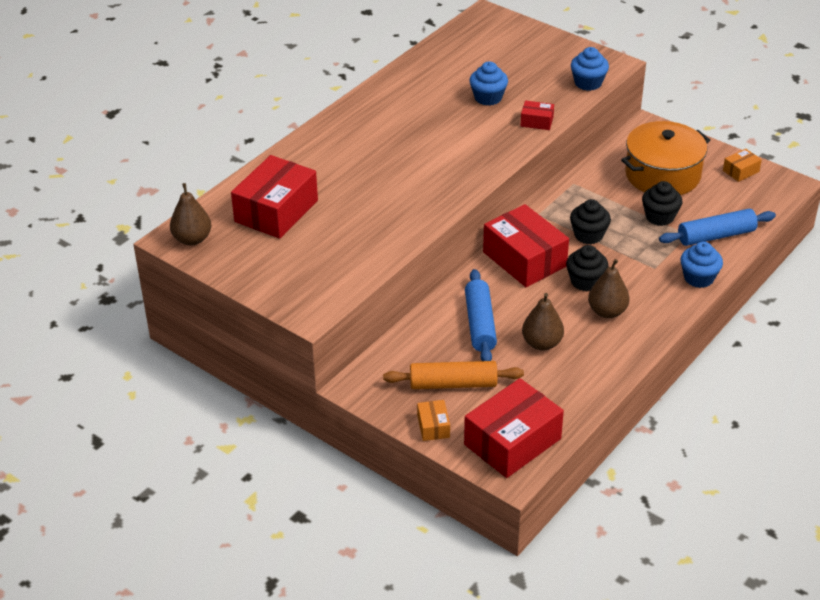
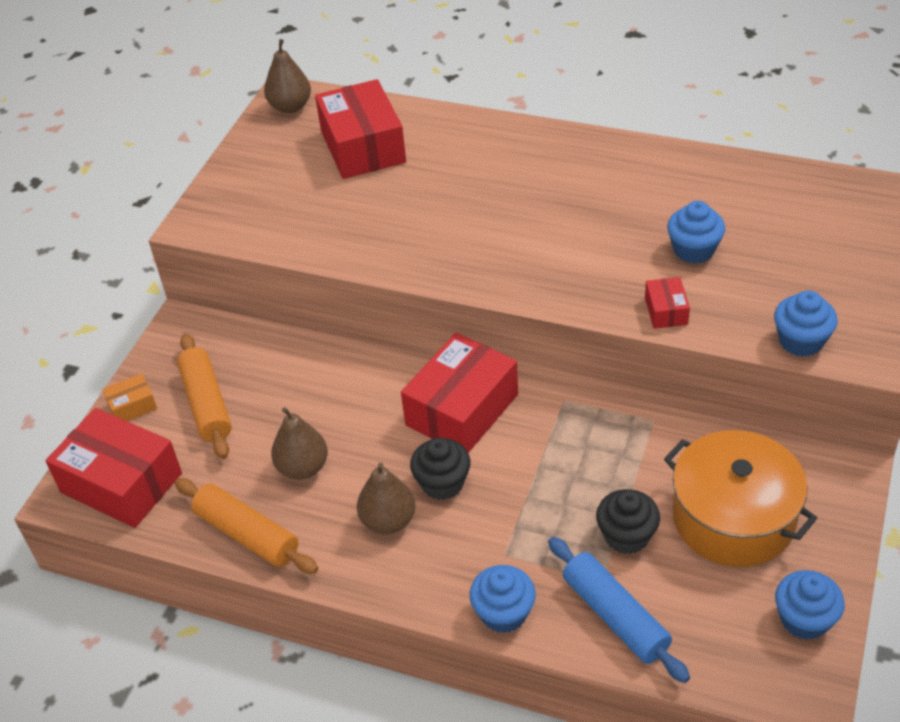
camera: 75 degrees right, 5 degrees up
(276, 211) = (363, 147): red box -> red box turned 60 degrees clockwise
(480, 324) = (320, 400): blue rolling pin -> none
(588, 235) = (543, 463): black cupcake -> none
(591, 380) = (247, 534): none -> orange rolling pin
(741, 171) = (804, 619): orange box -> blue cupcake

